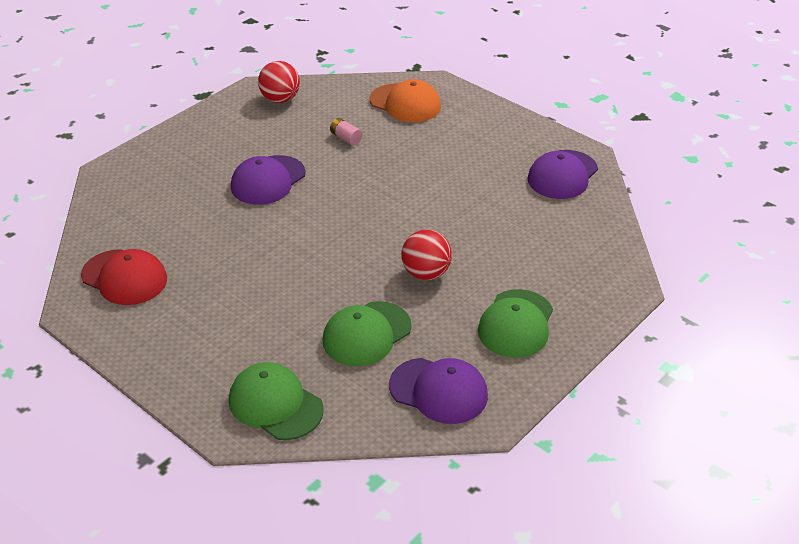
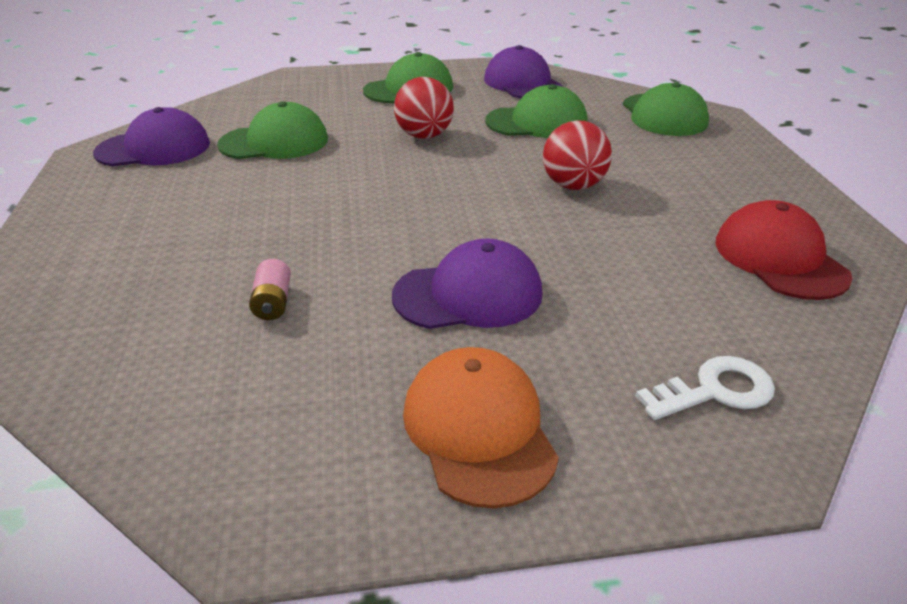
camera: 140 degrees left, 5 degrees down
(132, 190) = (715, 390): none -> white key
(280, 99) = (246, 454): red ball -> red ball (573, 185)
(405, 103) = (97, 314): orange cap -> orange cap (479, 430)
(507, 216) = (274, 142): none -> green cap

